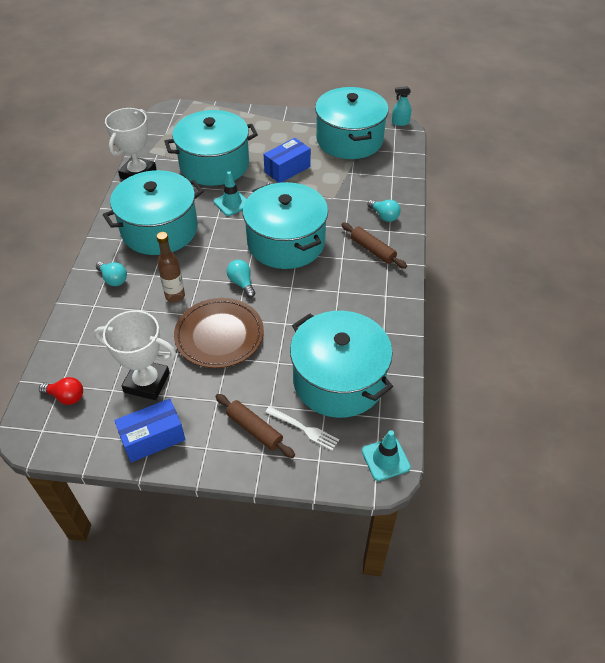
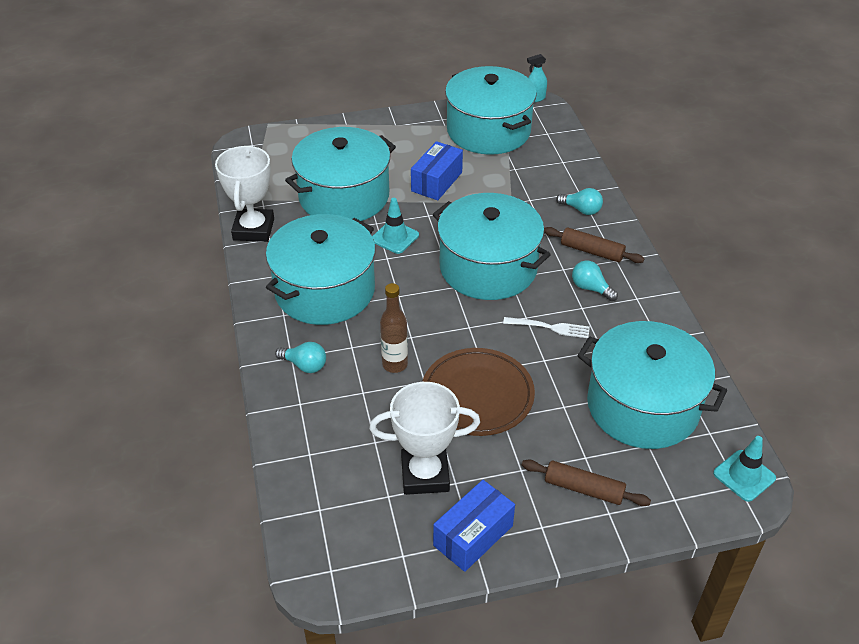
camera: 20 degrees left, 5 degrees down
(66, 397) = (336, 521): red light bulb -> none
(241, 283) = (465, 328): turquoise light bulb -> turquoise light bulb (590, 288)
(304, 429) = (638, 471): white fork -> white fork (549, 327)

